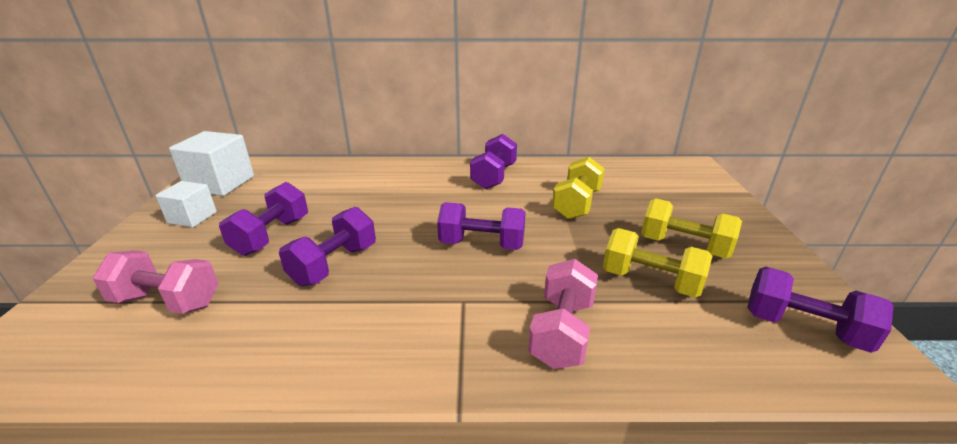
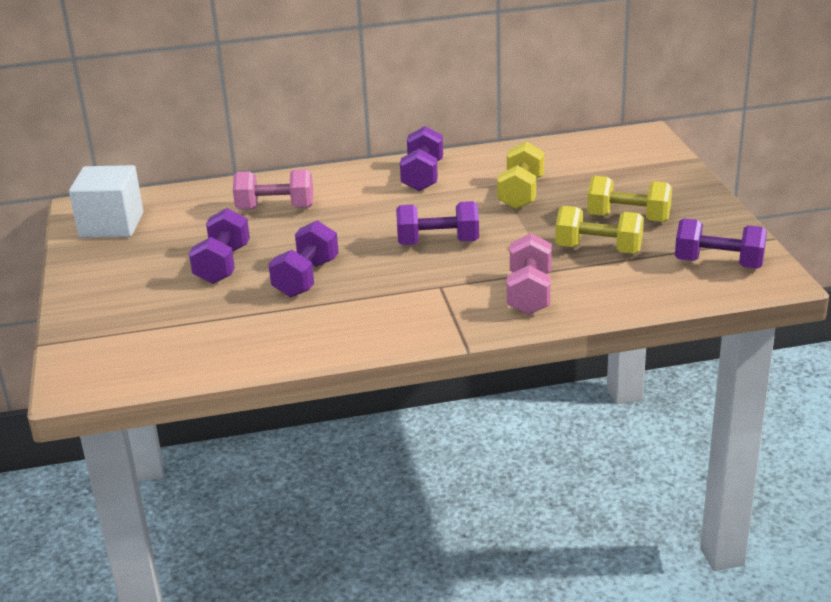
camera: 10 degrees left, 0 degrees up
(167, 301) = (177, 324): pink dumbbell -> pink dumbbell (275, 208)
(192, 217) = (120, 261): white cube -> none

